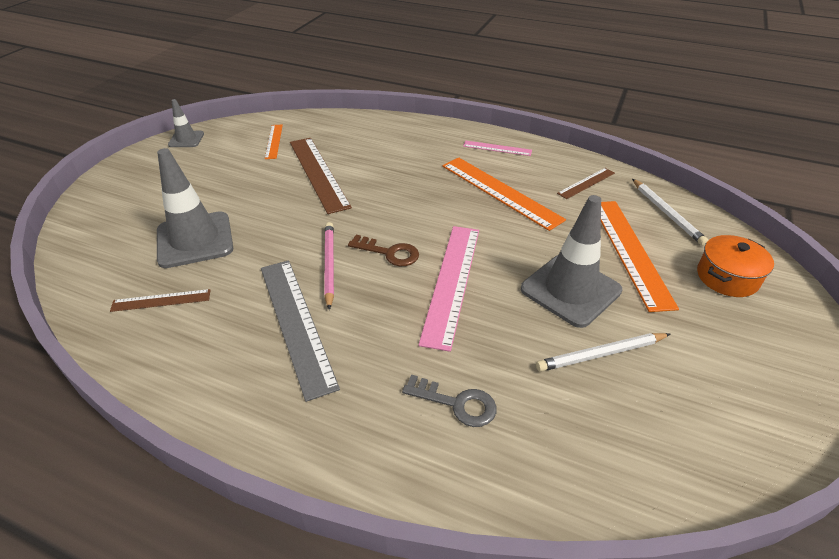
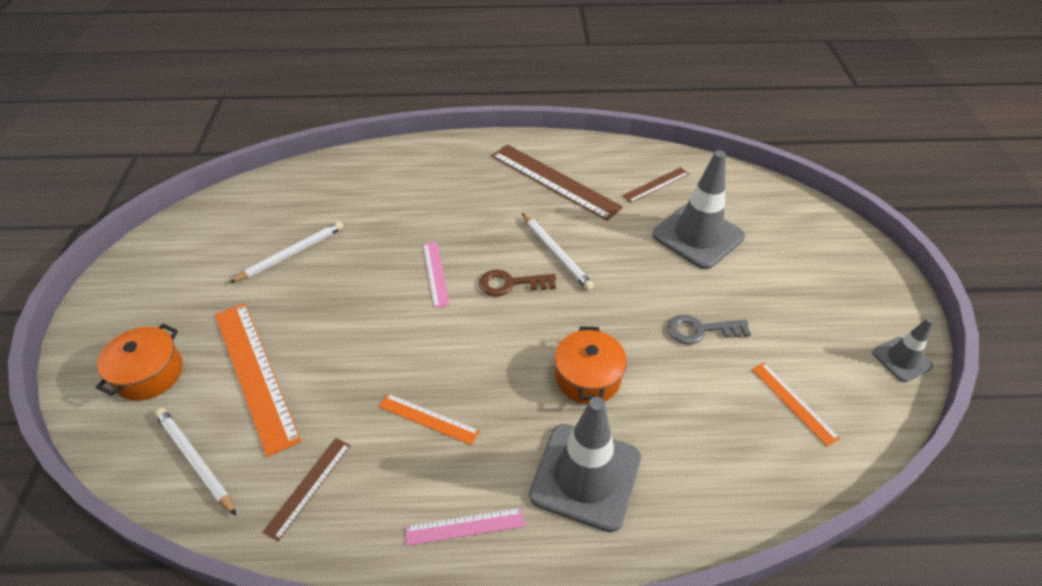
camera: 155 degrees right, 5 degrees up
(296, 323) = (540, 202): grey ruler -> none
(318, 173) = (675, 364): brown ruler -> brown ruler (554, 181)
(329, 265) = (556, 253): pink pencil -> white pencil
(380, 182) = (588, 377): none -> orange pot
(452, 282) = (435, 274): pink ruler -> pink ruler, size x0.52
(457, 403) = (394, 191): grey key -> grey key (700, 330)
(500, 192) = (428, 418): orange ruler -> orange ruler, size x0.52
(570, 290) = (321, 303): grey traffic cone -> grey traffic cone (585, 476)

